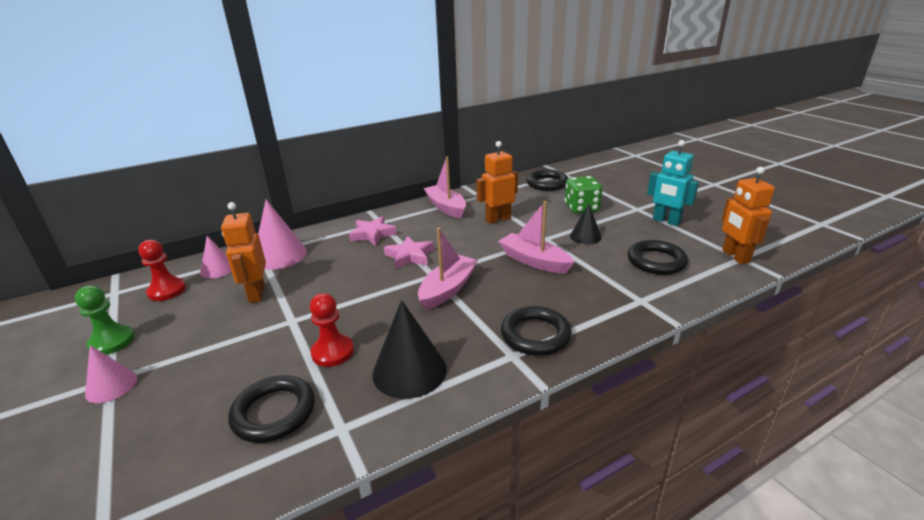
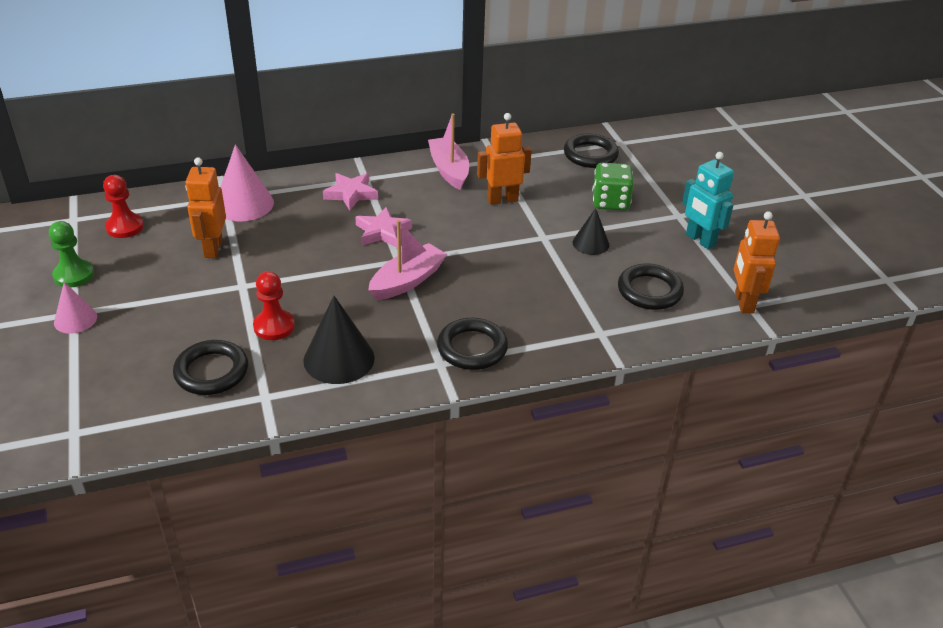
camera: 10 degrees right, 10 degrees up
(218, 269) = (177, 210): pink cone -> none
(534, 261) = (515, 264): pink boat -> none

